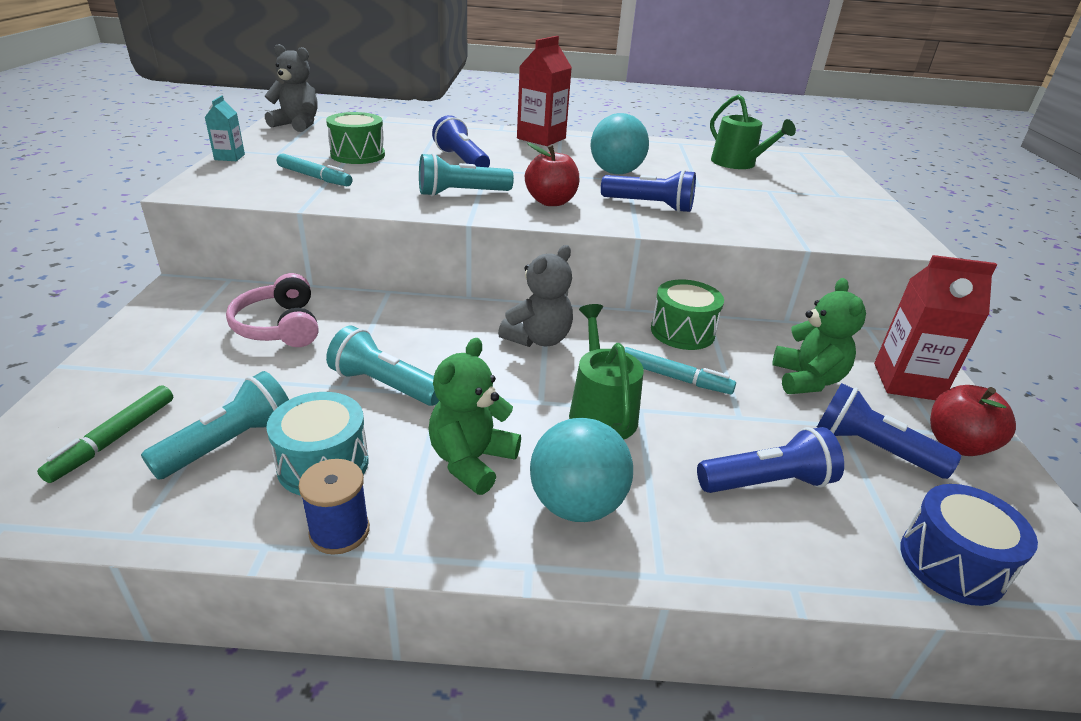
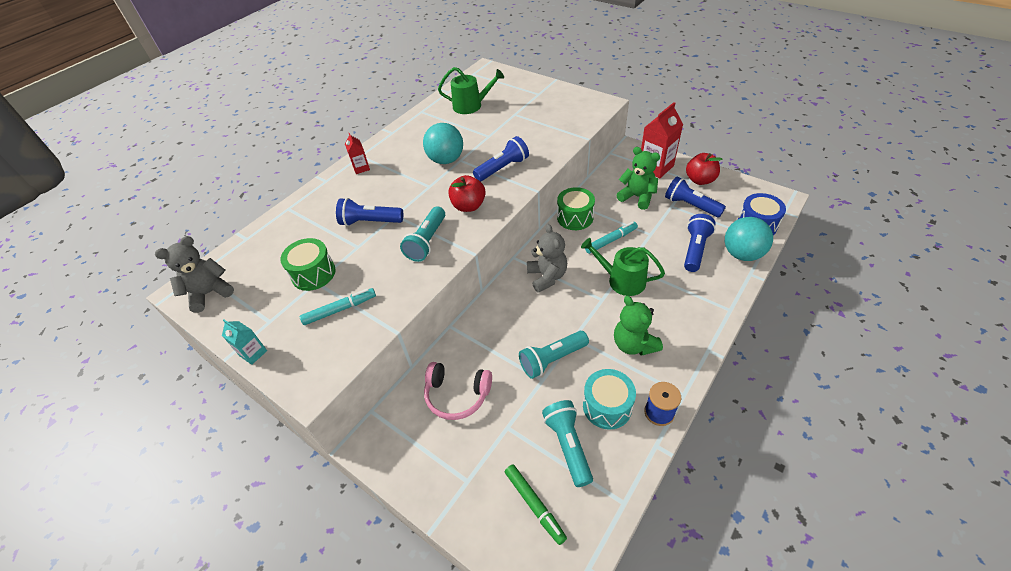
camera: 50 degrees left, 15 degrees up
(541, 138) = (361, 168): red carton -> red carton, size x0.52
(576, 505) = (680, 318): turquoise ball -> turquoise ball (742, 254)
(872, 448) = (690, 205): blue flashlight -> blue flashlight turned 60 degrees clockwise

